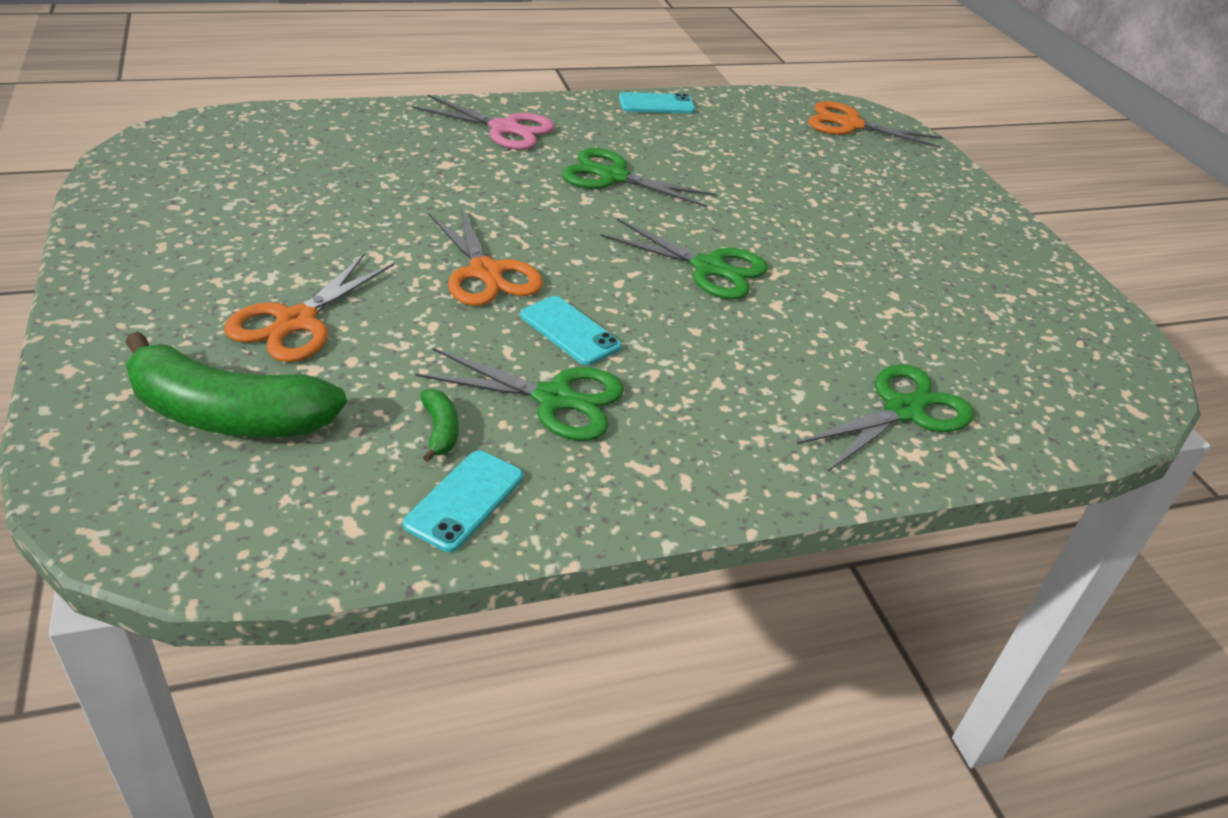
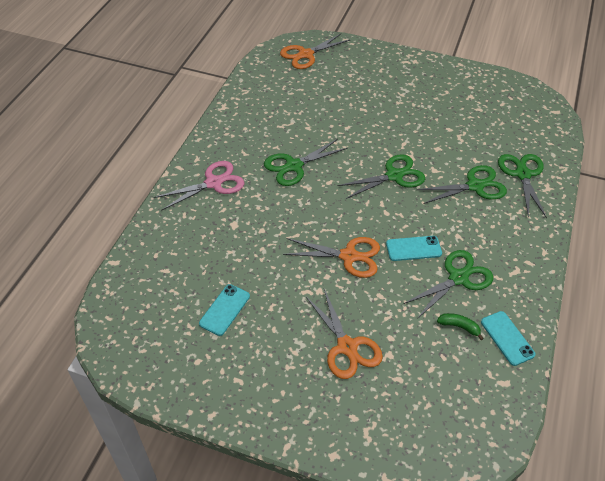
camera: 50 degrees left, 10 degrees up
(228, 415) = (407, 400): green banana -> none
(656, 104) = (232, 110): turquoise phone -> turquoise phone (225, 310)
(797, 359) = (475, 186): none -> green scissors

